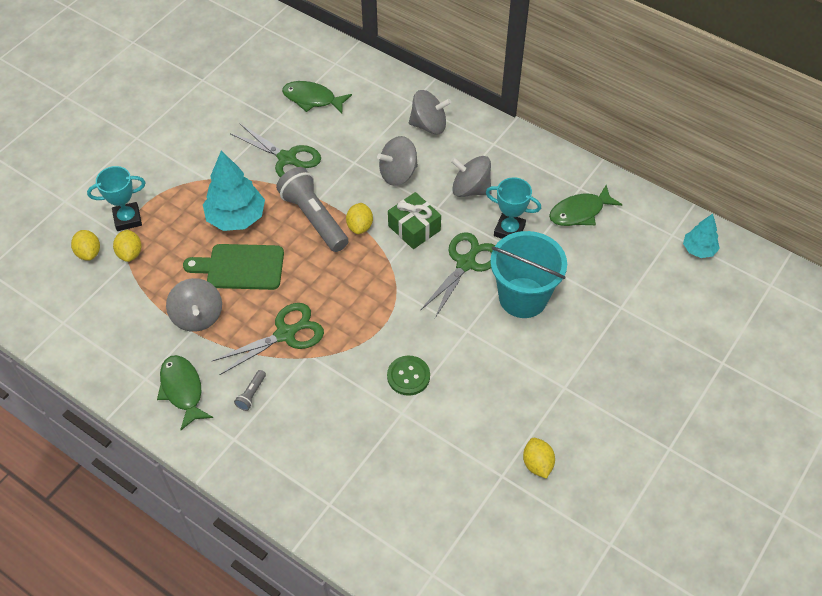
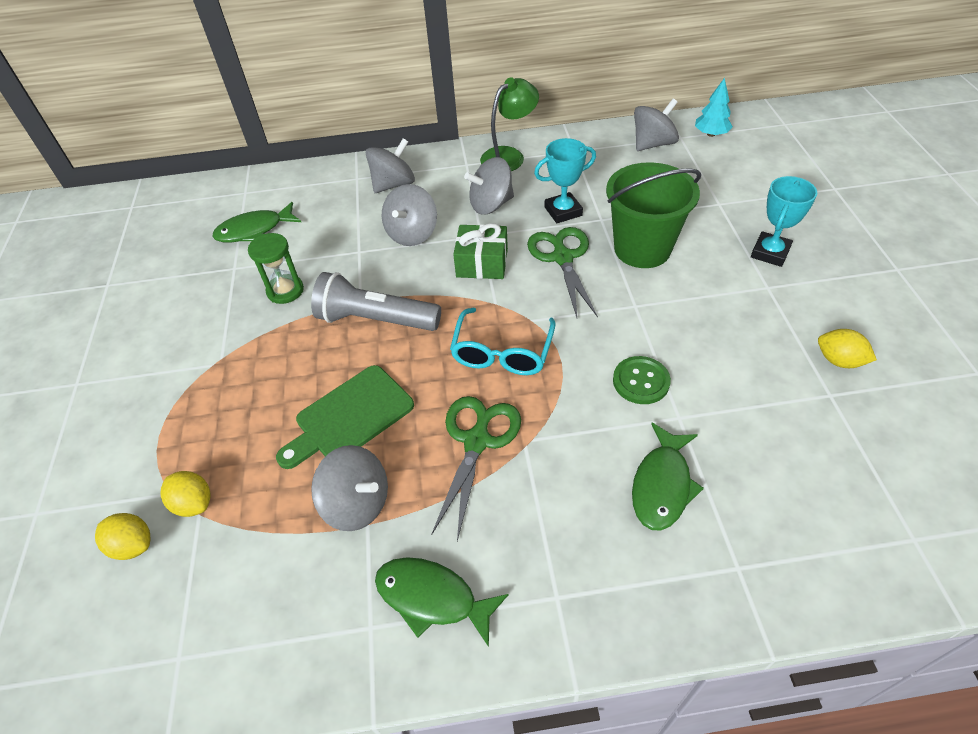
camera: 40 degrees left, 5 degrees down
(127, 219) = (151, 470): turquoise trophy -> turquoise trophy (770, 253)
(236, 218) = (290, 376): turquoise tree -> none
(251, 394) = (516, 531): grey flashlight -> none
(287, 159) = (285, 291): green scissors -> green hourglass
(357, 295) = (502, 352): none -> turquoise glasses
(360, 226) = (430, 295): yellow lemon -> none
(523, 297) = (642, 249): turquoise bucket -> green bucket
(530, 158) = (509, 156): none -> green lamp
(579, 212) = (597, 165): green fish -> green fish (662, 485)
(643, 225) = (653, 144): none -> grey spinning top

